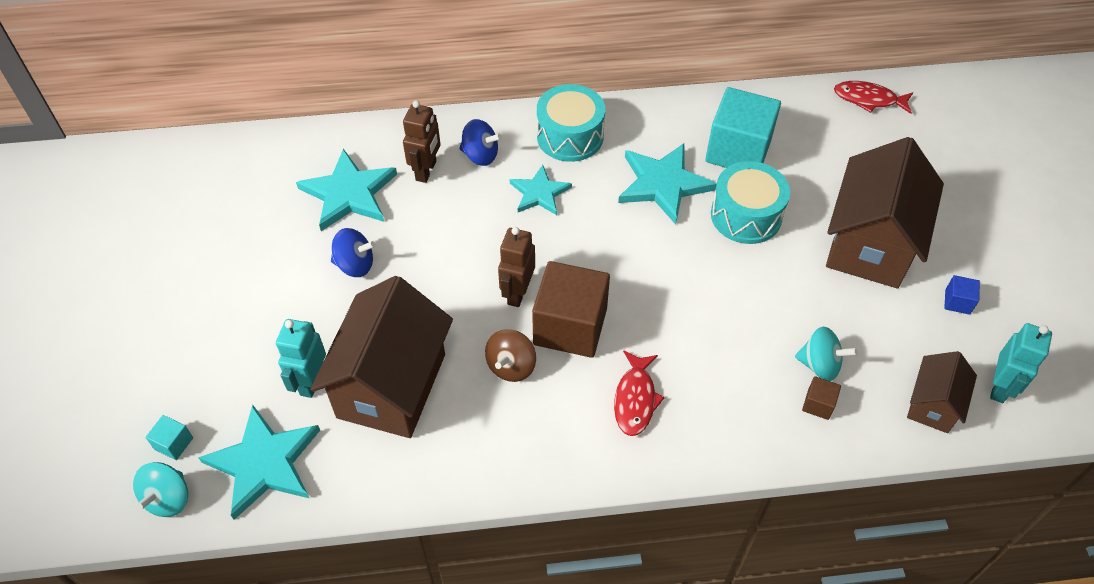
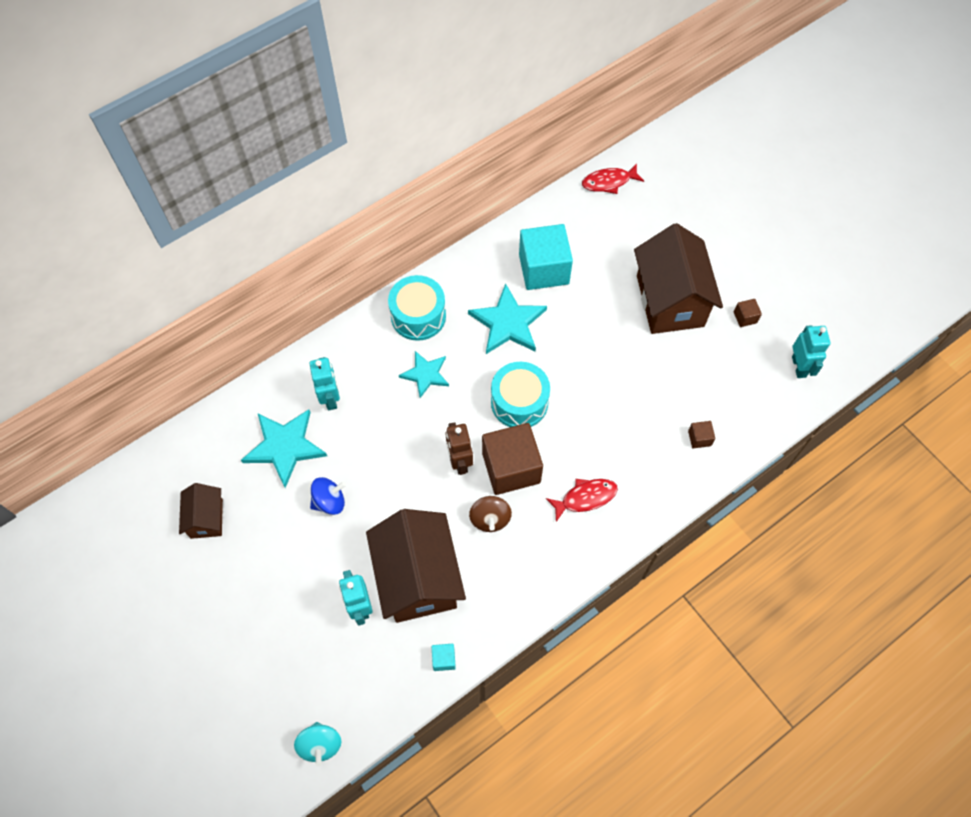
camera: 30 degrees left, 10 degrees up
(174, 443) = (295, 705): turquoise cube -> turquoise cube (444, 659)
(264, 463) = (369, 682): turquoise star -> none
(426, 171) = (330, 398): brown robot -> turquoise robot
(480, 155) = (362, 365): blue spinning top -> none
(635, 399) = (585, 497): red fish -> red fish turned 90 degrees counterclockwise
(746, 215) = (578, 320): turquoise drum -> turquoise drum (519, 402)
(820, 365) = (685, 409): turquoise spinning top -> none
(932, 404) = (766, 401): brown house -> brown house (206, 518)
(957, 302) = (745, 317): blue cube -> brown cube

